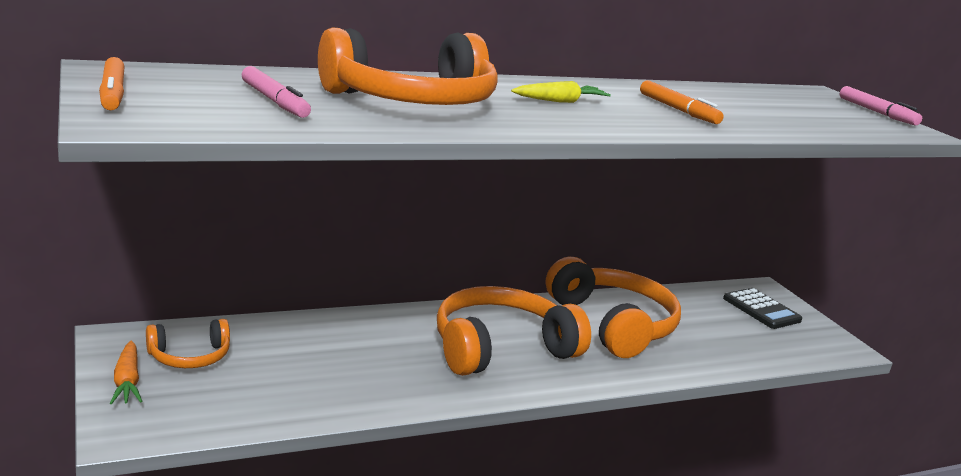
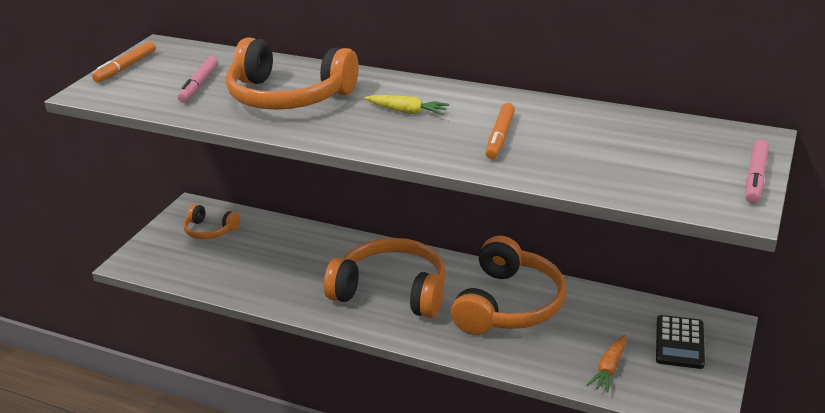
camera: 50 degrees right, 10 degrees up
(127, 381) = (164, 235): orange carrot -> orange carrot (609, 368)

